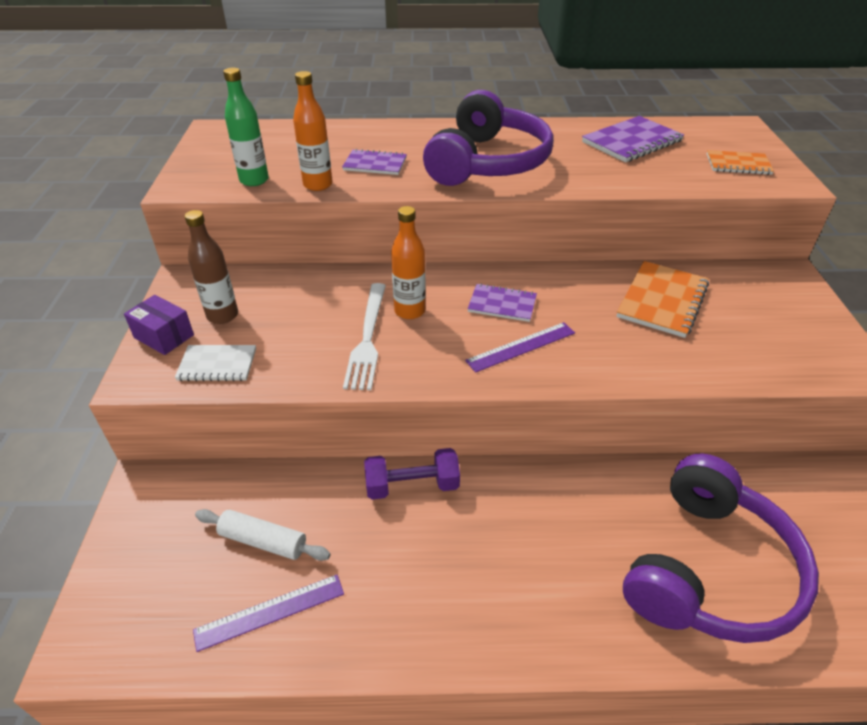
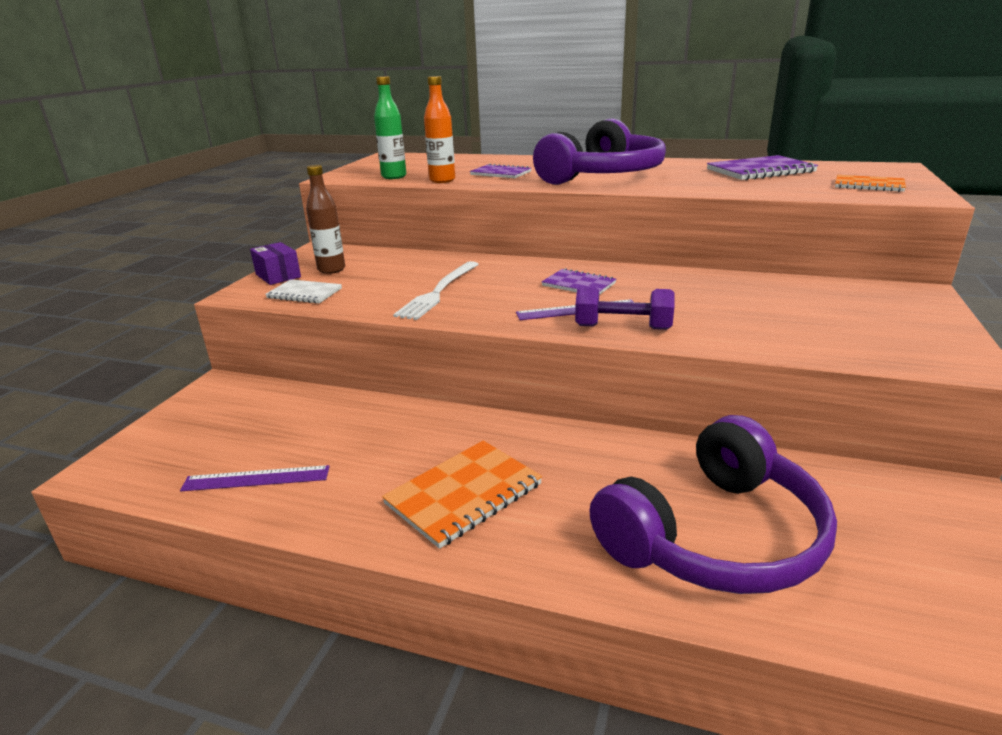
camera: 20 degrees right, 15 degrees down
(263, 541) = (284, 434): white rolling pin -> none
(409, 311) = (488, 281): orange bottle -> none
(412, 485) = (438, 420): purple dumbbell -> purple dumbbell (623, 327)
(662, 301) = (750, 296): orange notebook -> orange notebook (464, 494)

